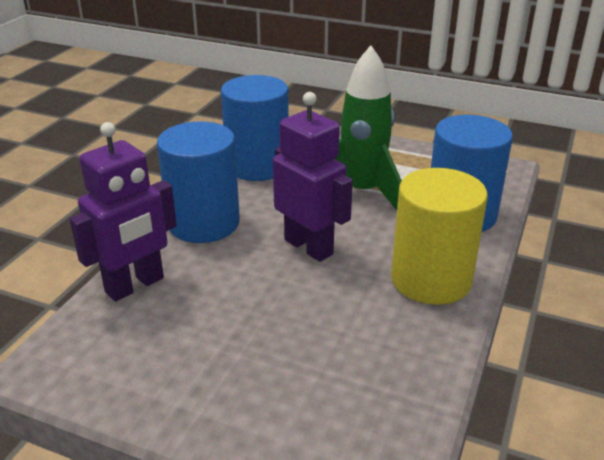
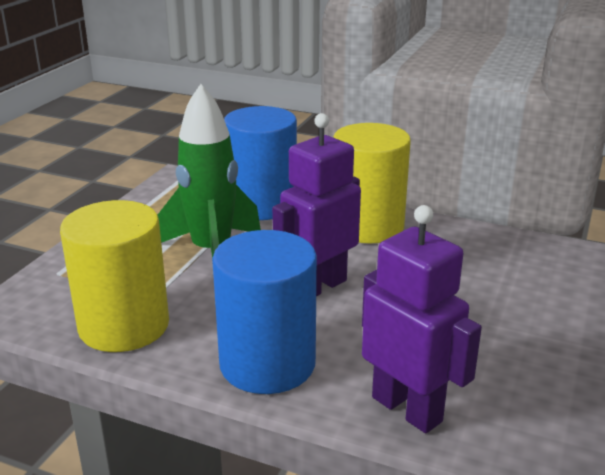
camera: 90 degrees left, 5 degrees down
(257, 166) = (124, 326): blue cylinder -> yellow cylinder

